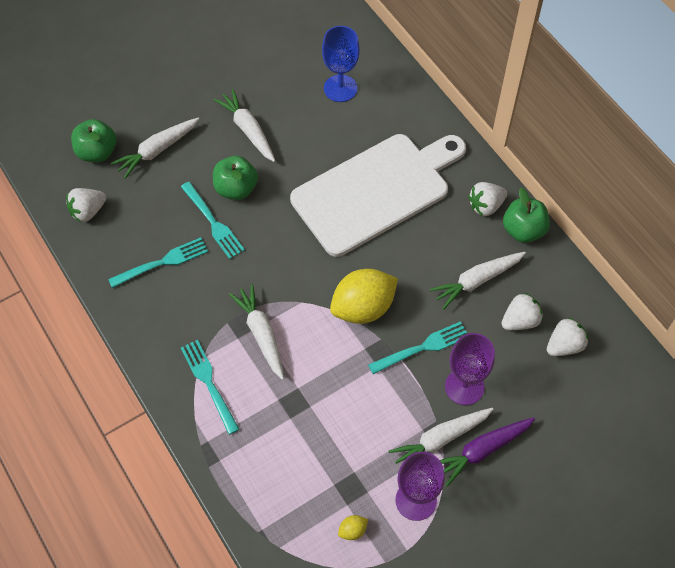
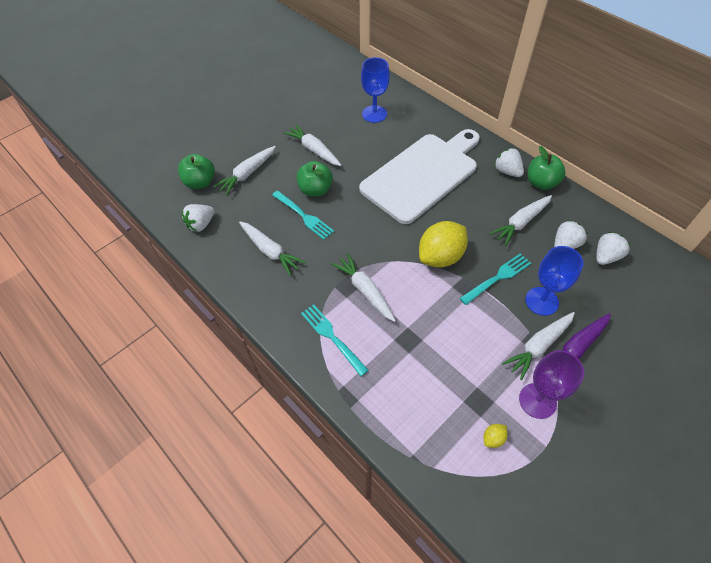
camera: 10 degrees left, 5 degrees down
(163, 262) = (270, 251): turquoise fork -> white carrot
(464, 386) = (541, 301): purple goblet -> blue goblet
(485, 206) = (507, 171): white strawberry -> white strawberry turned 90 degrees clockwise

